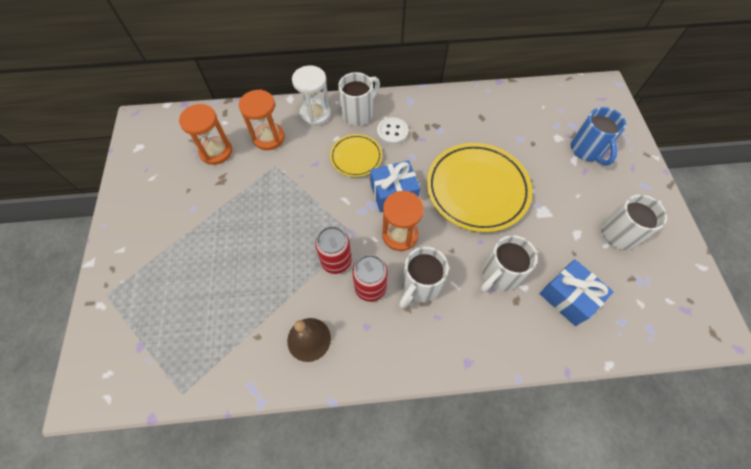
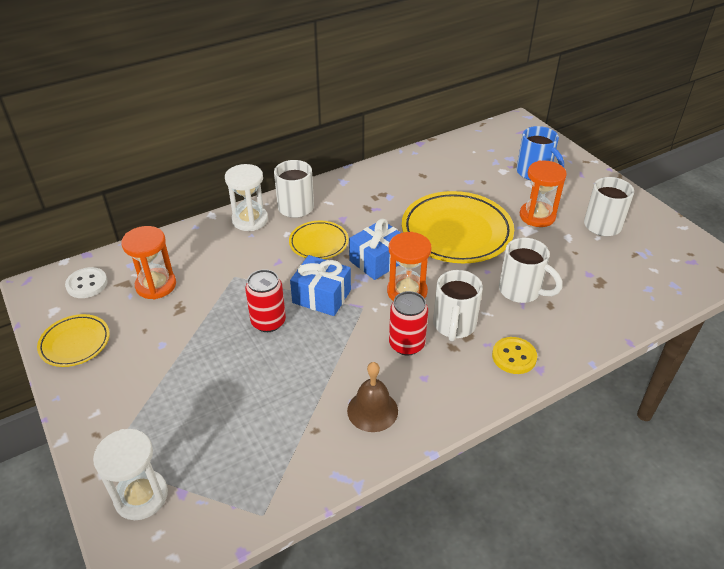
camera: 25 degrees left, 20 degrees down
(113, 336) = (141, 496): none -> white hourglass
(137, 182) = (75, 343): none -> yellow plate
(268, 138) = (210, 255): orange hourglass -> orange hourglass (537, 216)
(336, 261) = (356, 335): red can -> red can (268, 322)
(392, 132) = (342, 211): white button -> white button (87, 284)
(452, 340) = (514, 357): none -> yellow button
(499, 275) = (521, 291): white mug -> white mug turned 75 degrees counterclockwise
(568, 297) = (592, 286): blue gift -> blue gift (321, 296)

